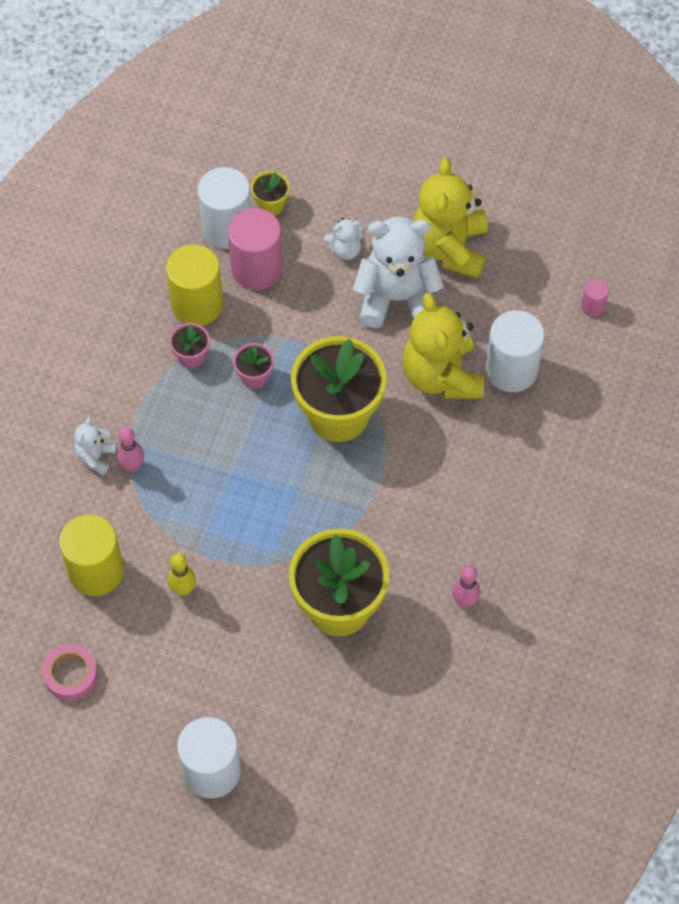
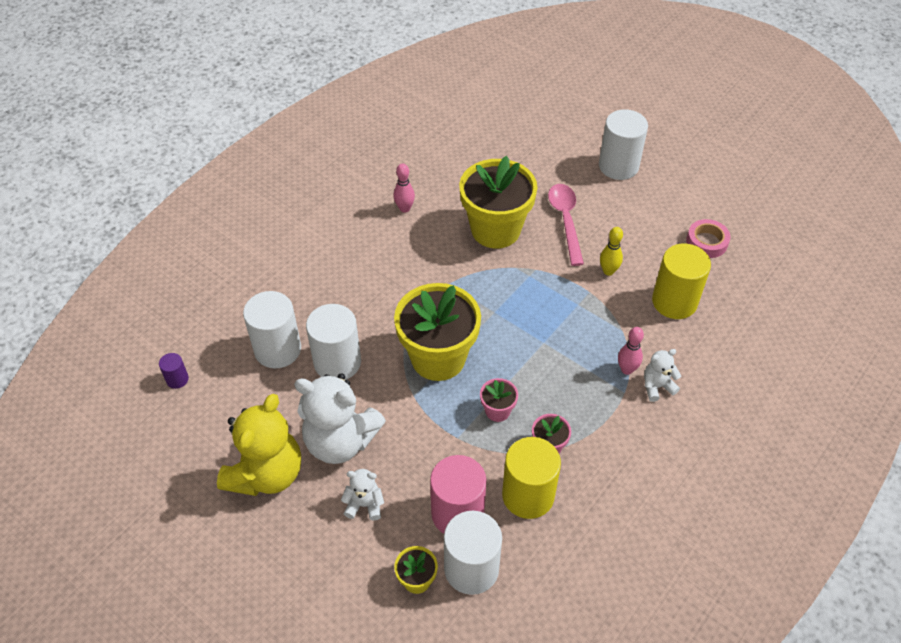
camera: 160 degrees left, 10 degrees down
(96, 456) = (657, 386): white teddy bear -> white teddy bear turned 150 degrees counterclockwise
(256, 650) = (565, 221): none -> pink spoon
(441, 376) = (337, 362): yellow teddy bear -> white cylinder
(593, 306) = (177, 379): pink cylinder -> purple cylinder

